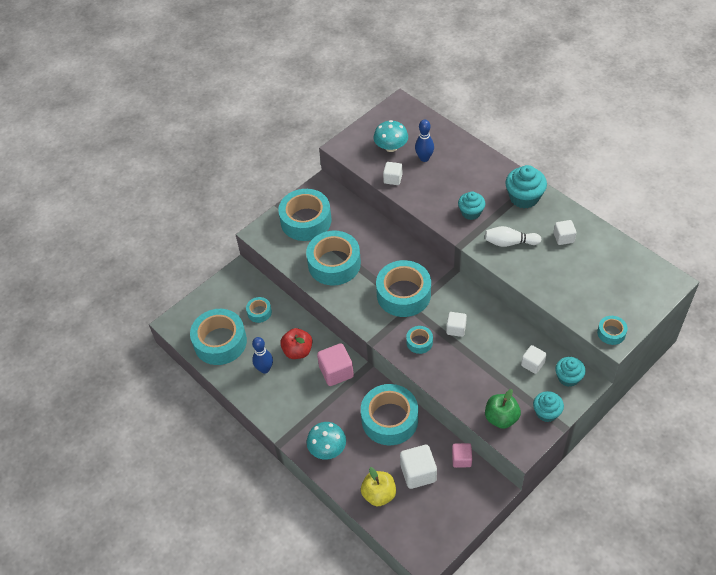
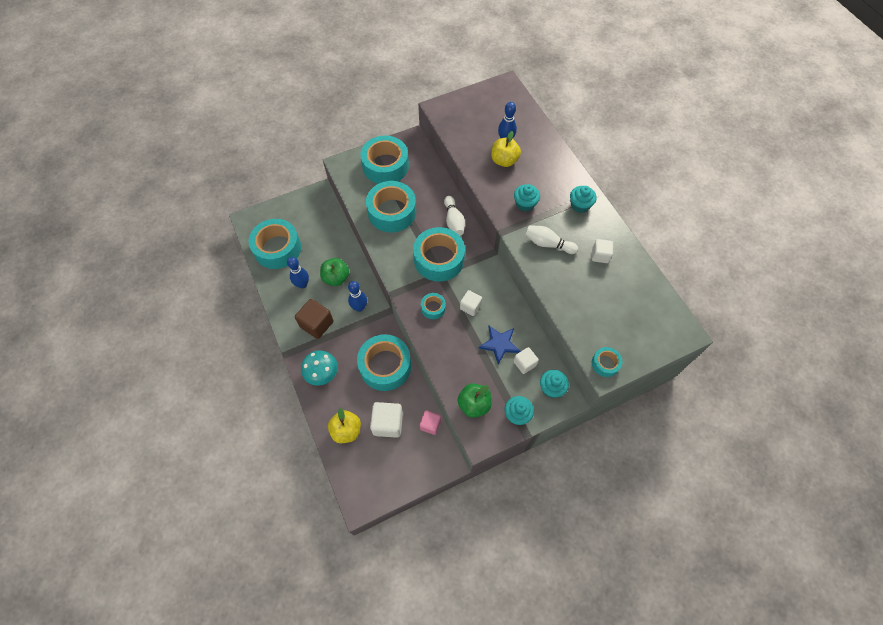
camera: 15 degrees right, 10 degrees up
(259, 312) = (320, 233): turquoise tape -> none
(298, 351) = (336, 278): red apple -> green apple
(299, 403) = (317, 324): none -> brown cube
(336, 372) = (359, 307): pink cube -> blue bowling pin
(391, 147) = (481, 121): turquoise mushroom -> none
(393, 179) = (469, 151): white cube -> none
(401, 253) = (454, 221): none -> white bowling pin
(431, 178) = (504, 161): none -> yellow apple
(500, 354) = (499, 344): none -> blue star
(524, 197) = (580, 205): turquoise cupcake -> turquoise cupcake, size x0.66

